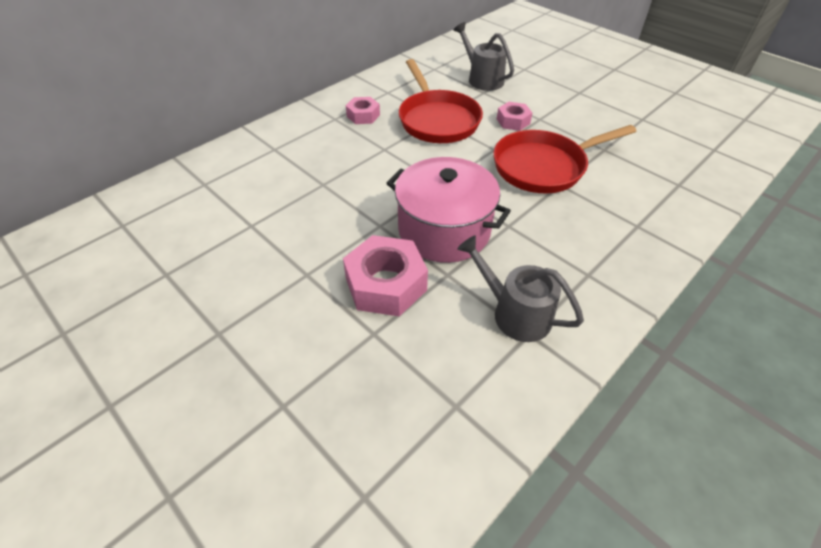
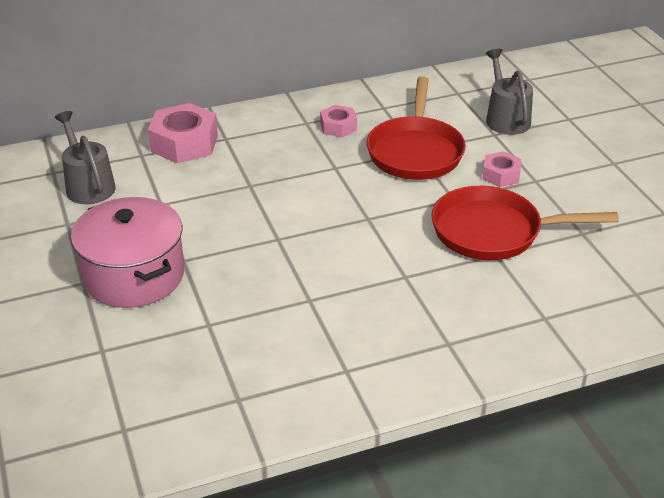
camera: 25 degrees right, 10 degrees down
(386, 284) = (247, 290): pink nut -> pink nut (184, 143)
(444, 230) = (336, 261): pink pot -> pink pot (134, 275)
(515, 313) = (347, 351): grey watering can -> grey watering can (88, 185)

